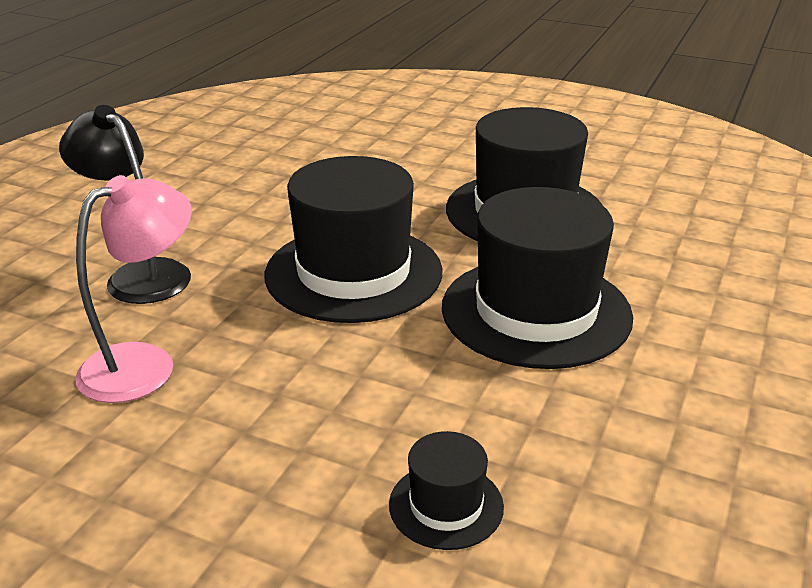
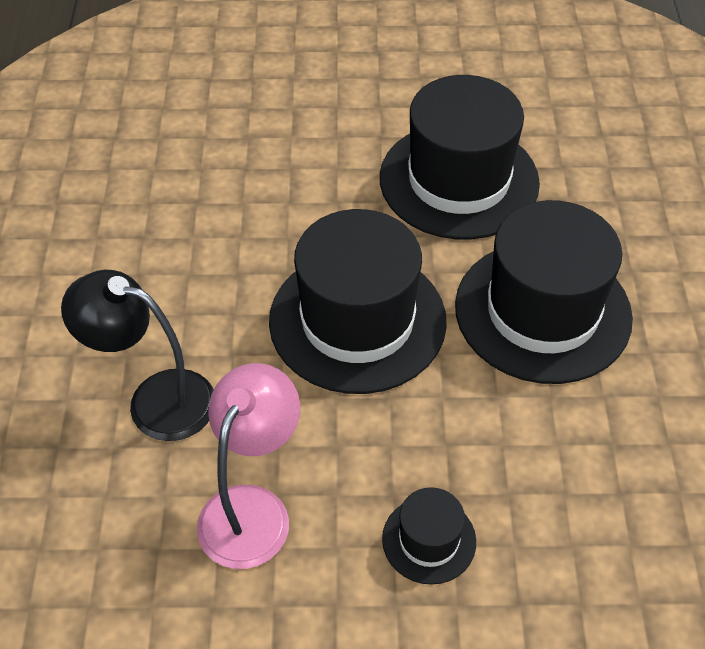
camera: 25 degrees left, 20 degrees up
(446, 505) = (597, 552): black hat -> black hat (429, 540)

